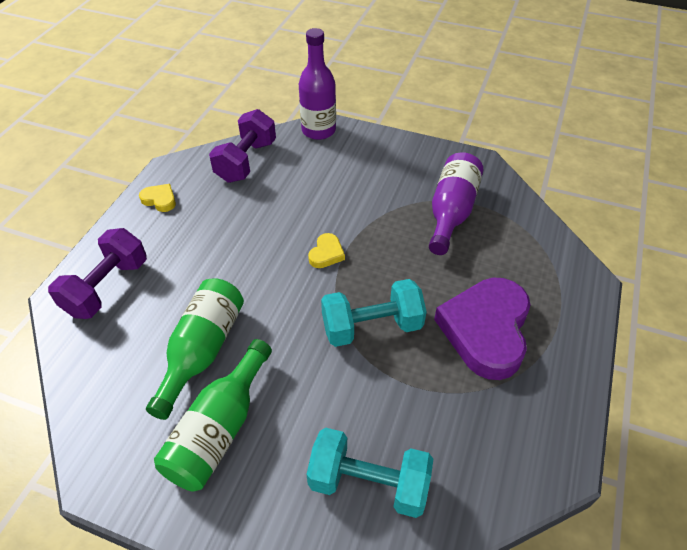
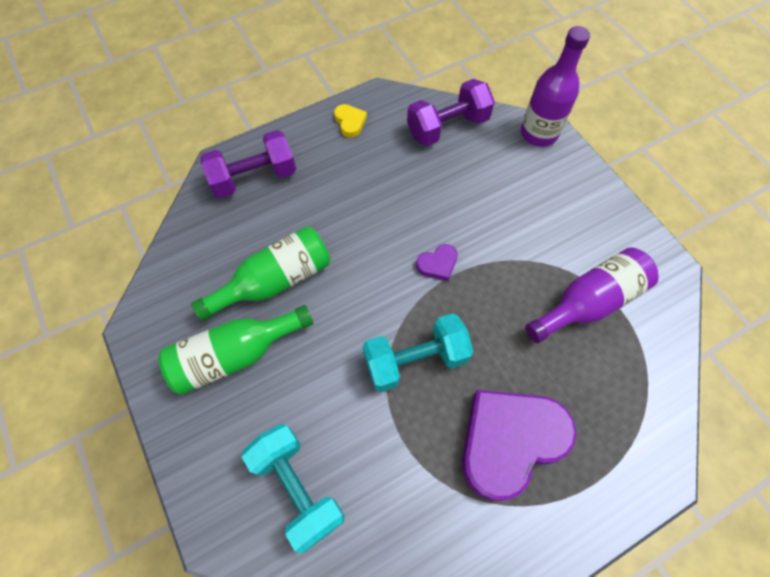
camera: 40 degrees right, 15 degrees up
(326, 253) = (437, 264): yellow heart -> purple heart
(372, 327) = (415, 360): turquoise dumbbell -> turquoise dumbbell turned 45 degrees counterclockwise

